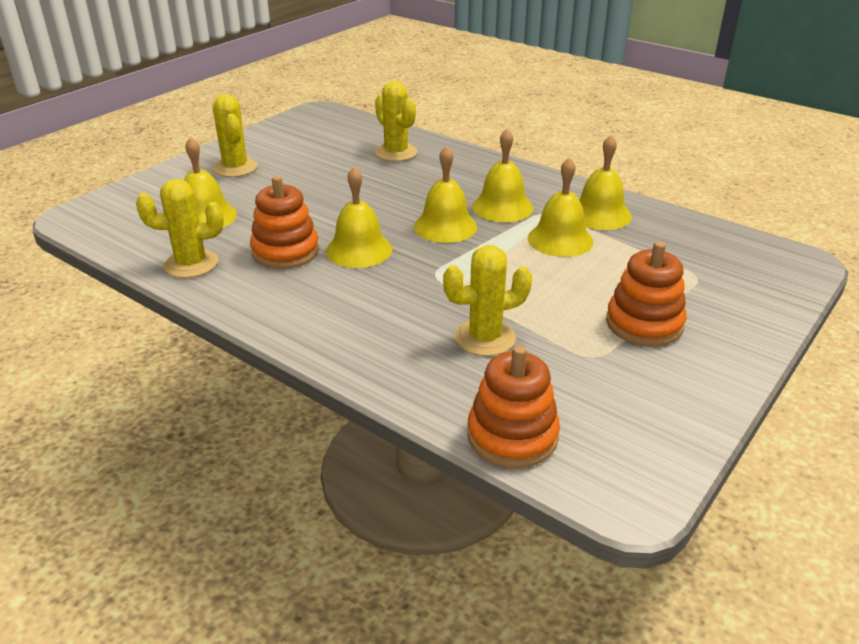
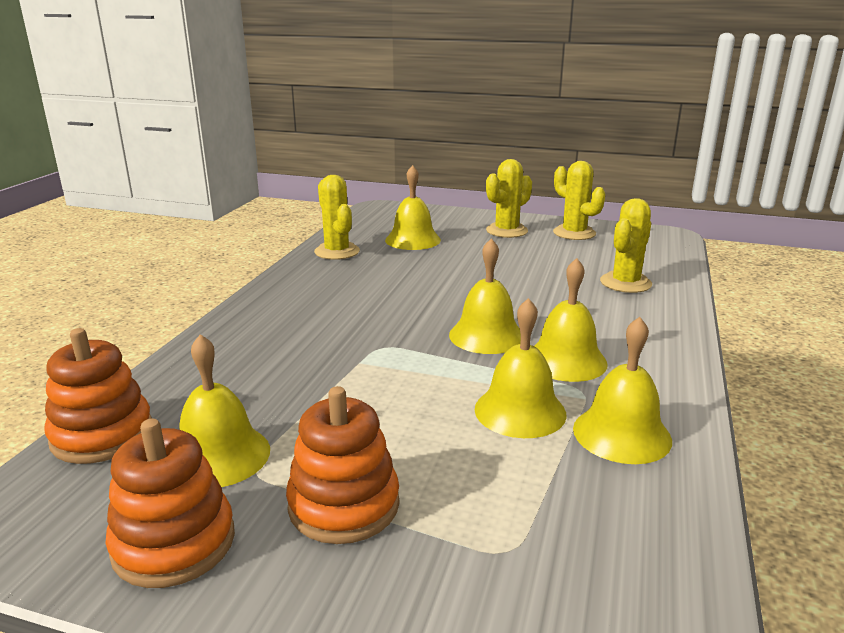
camera: 70 degrees right, 10 degrees down
(285, 252) = (378, 277): orange stacking toy -> orange stacking toy (174, 543)
(359, 250) = (404, 304): yellow bell -> yellow bell (219, 455)
(485, 338) = (272, 393): yellow cactus -> yellow cactus (574, 233)

